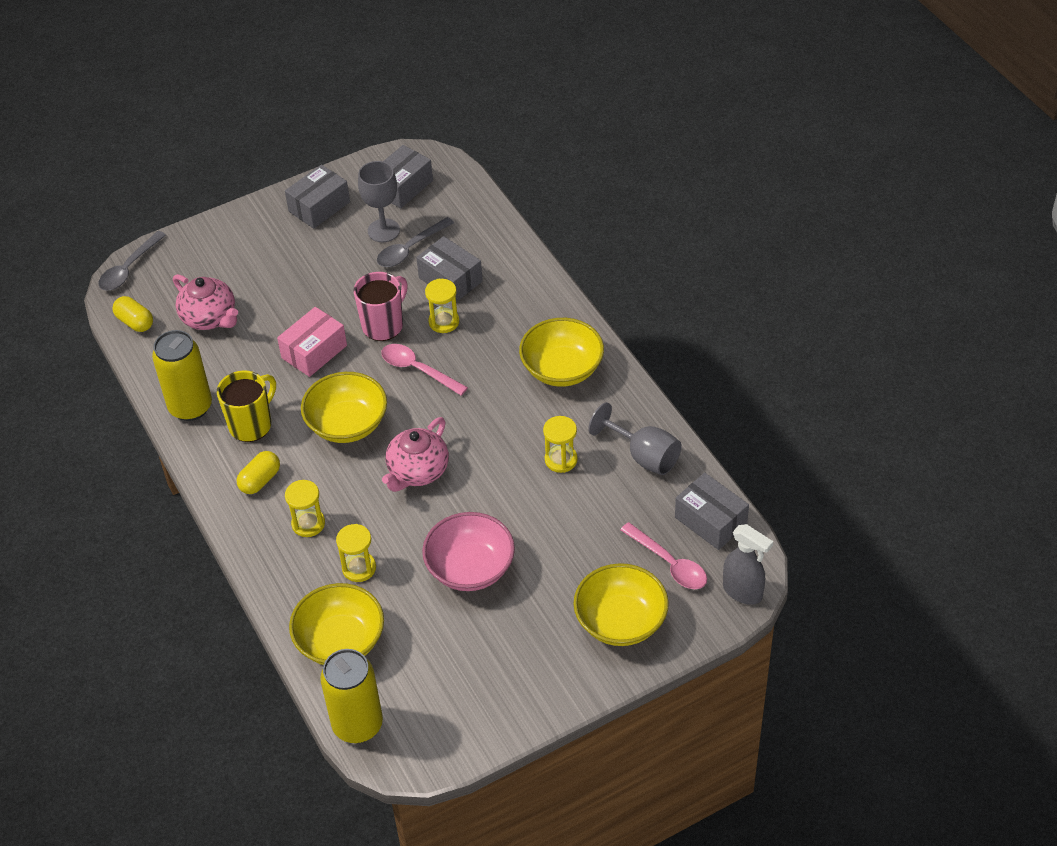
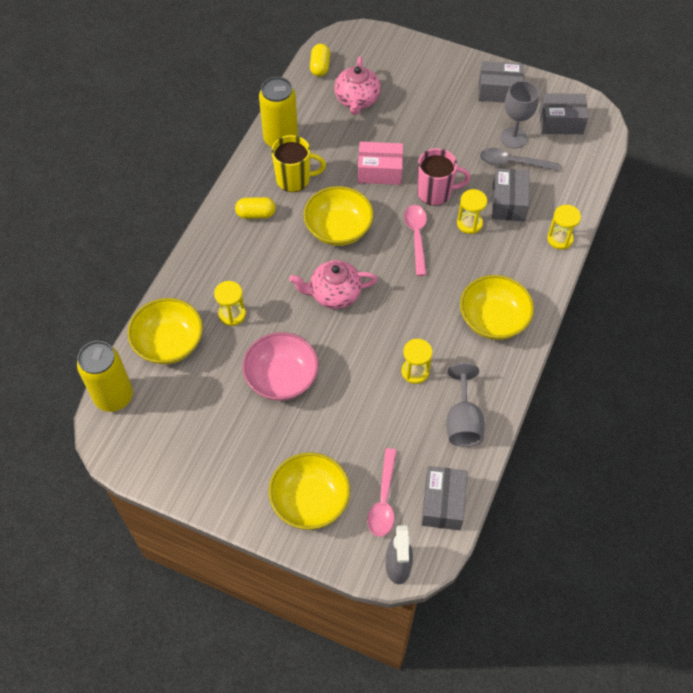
camera: 50 degrees right, 10 degrees up
(129, 269) = (357, 34): grey spoon -> none
(308, 524) = (244, 263): yellow hourglass -> yellow hourglass (560, 239)

